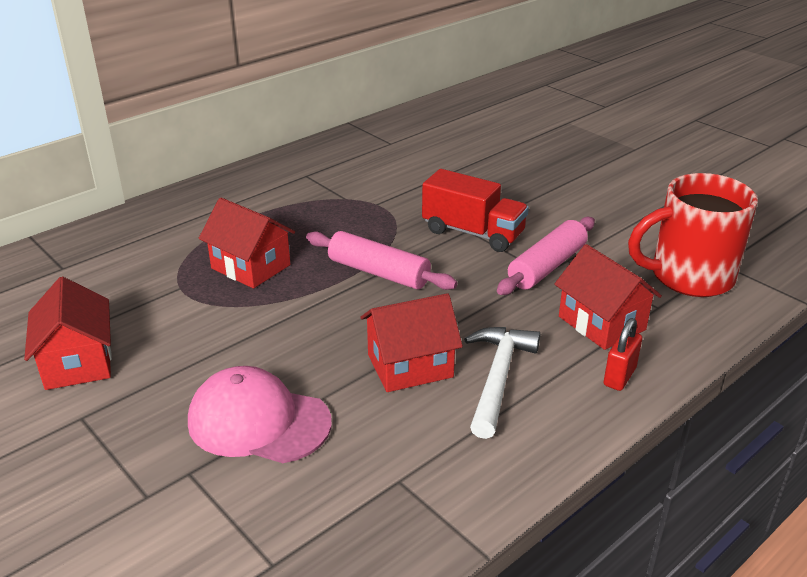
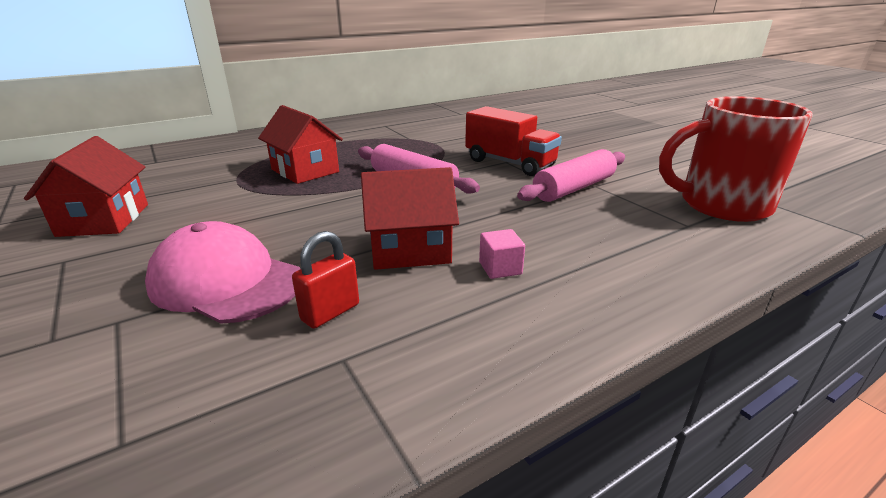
camera: 10 degrees right, 5 degrees down
(498, 377) = (500, 268): white hammer -> pink cube
(601, 323) = (625, 233): red house -> none
(619, 377) = (641, 280): red padlock -> red padlock (330, 312)

